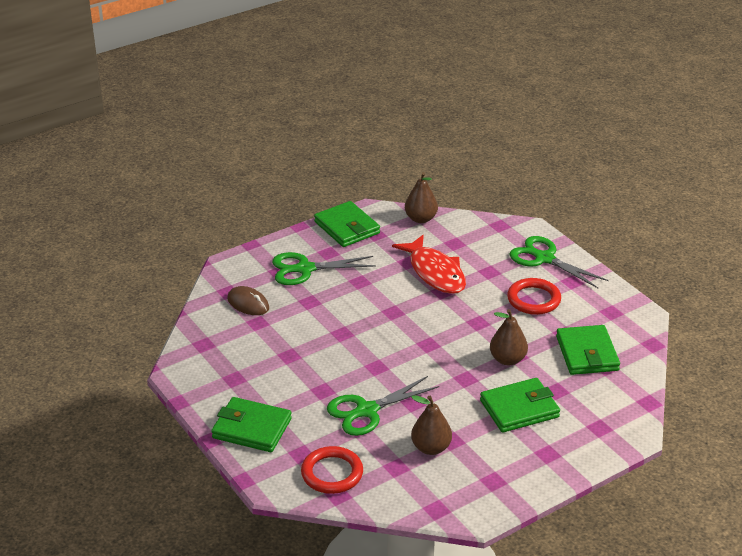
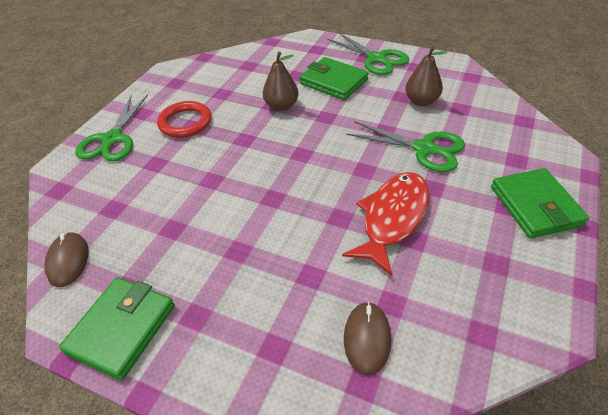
camera: 120 degrees left, 10 degrees up
(305, 269) = (249, 320): green scissors -> green scissors (376, 59)
(332, 473) = (511, 133): red ring -> none
(421, 219) = (68, 261): brown pear -> brown mouse
(435, 272) = (181, 199): red fish -> red fish (392, 218)
(587, 353) = (240, 76): green wallet -> none

